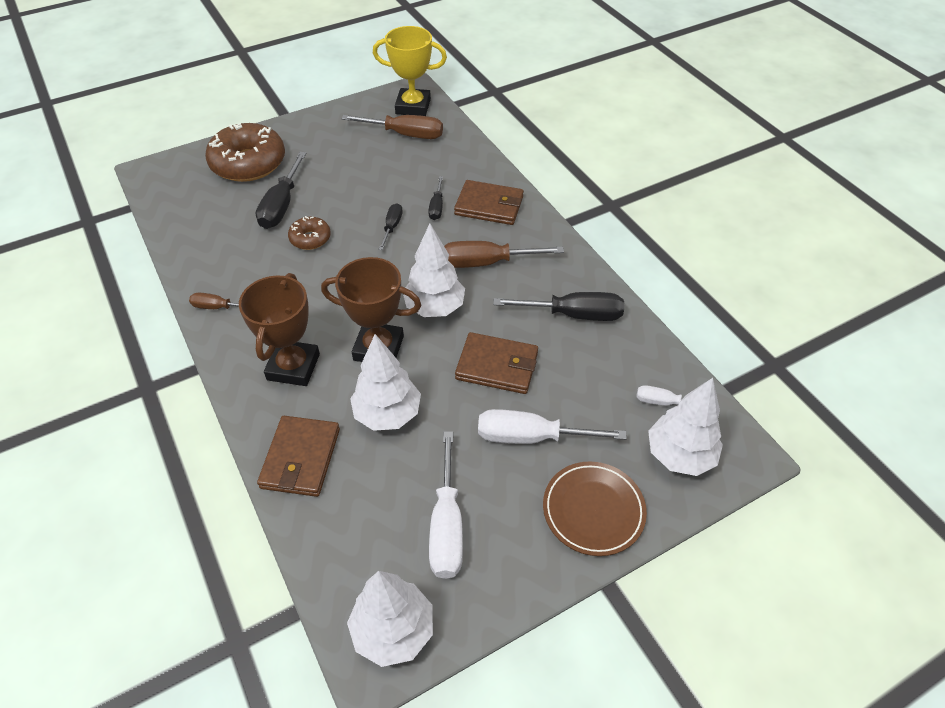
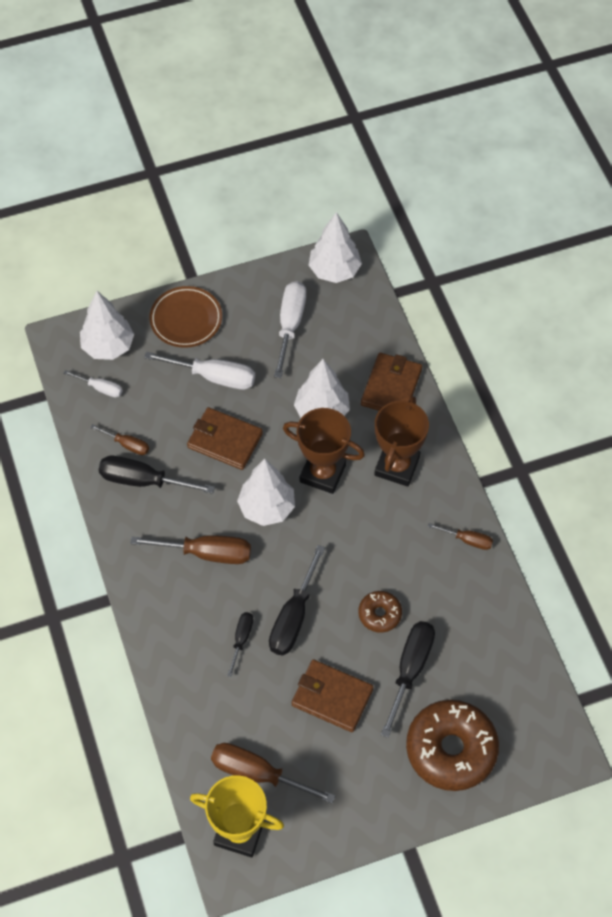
camera: 170 degrees left, 10 degrees up
(392, 227) = (293, 617): black screwdriver -> black screwdriver, size x1.80
(489, 206) = (185, 631): brown wallet -> brown wallet (332, 697)
(605, 346) = (127, 444): none -> brown screwdriver

